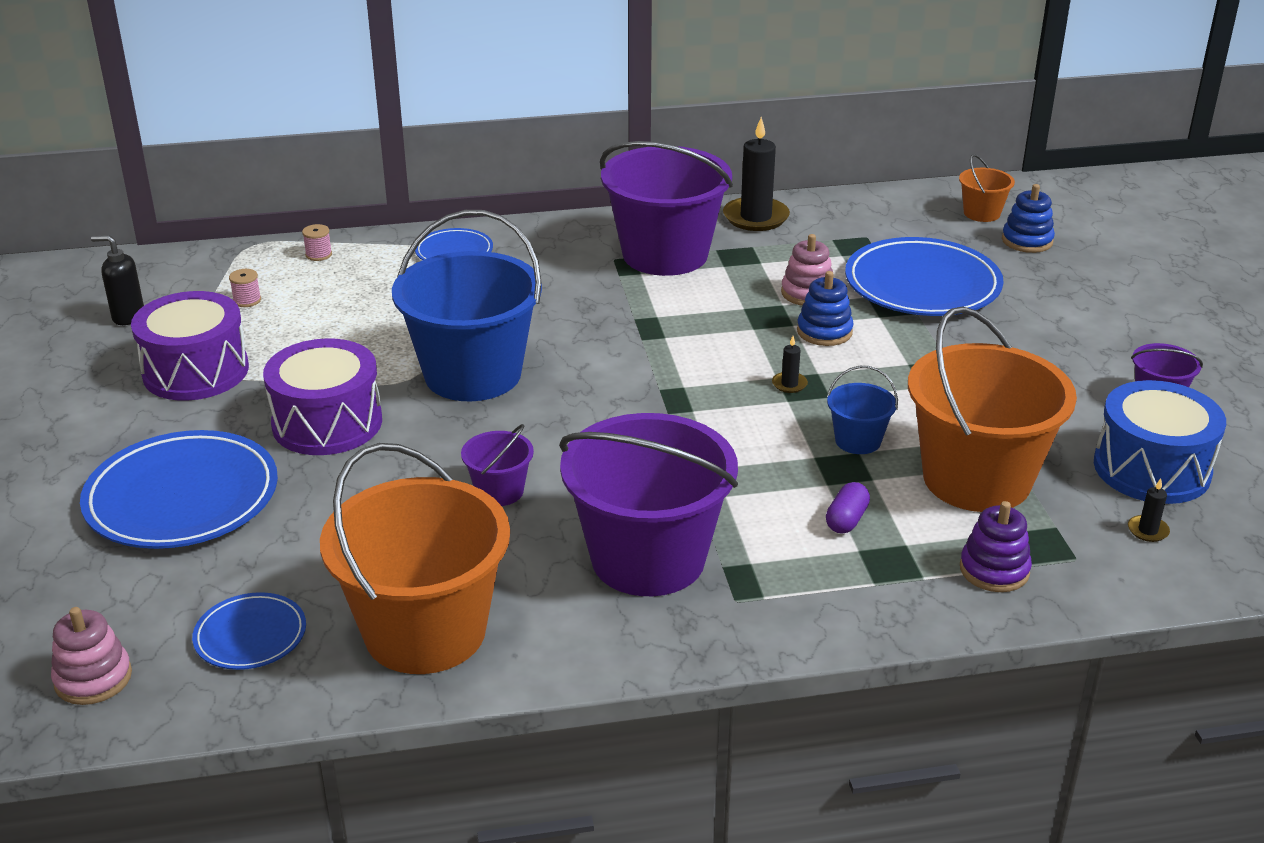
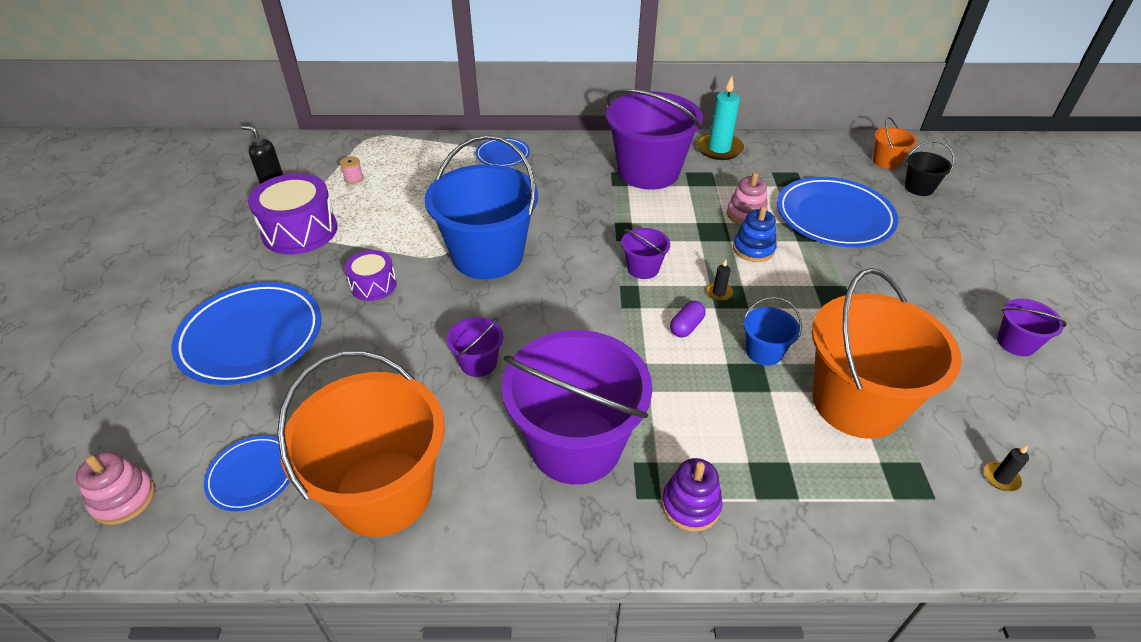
camera: 10 degrees right, 10 degrees up
(318, 254) = (412, 148): pink spool -> none
(327, 423) = (373, 285): purple drum -> purple drum, size x0.57
(685, 367) = (643, 268): none -> purple bucket
(756, 217) = (719, 149): black candle -> turquoise candle
(846, 520) = (743, 429): purple capsule -> purple capsule (686, 327)
(994, 570) = (861, 501): purple stacking toy -> purple stacking toy (690, 505)
(1027, 241) = (919, 188): blue stacking toy -> black bucket
(1151, 469) = (1008, 412): blue drum -> none

